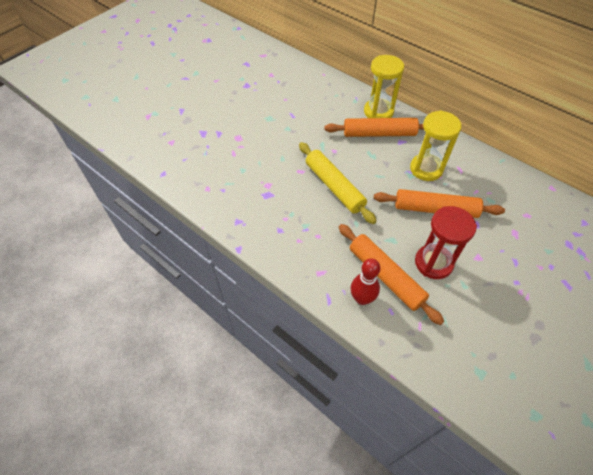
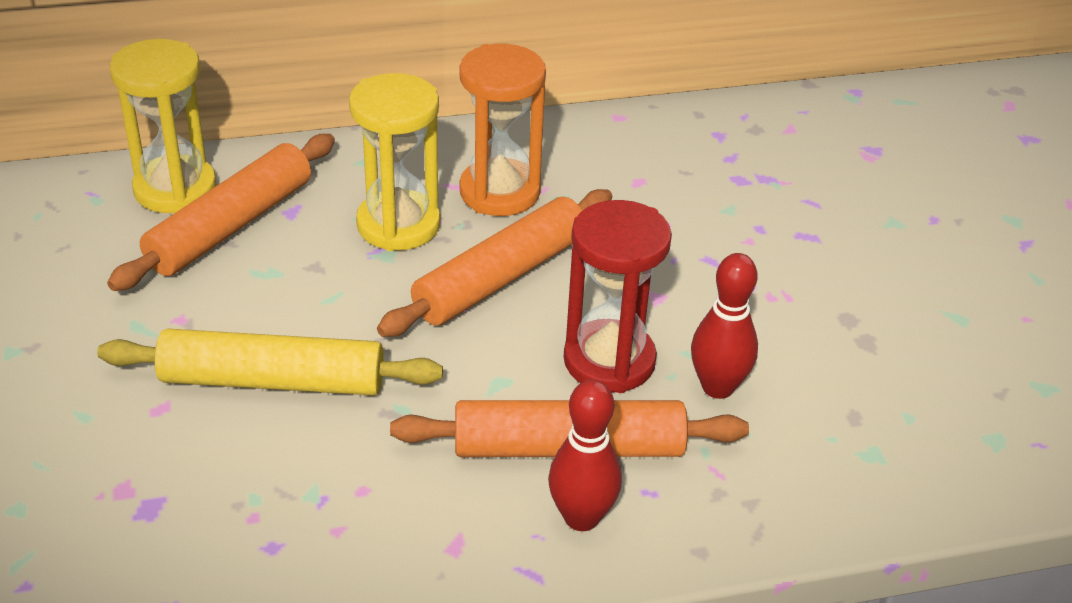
camera: 55 degrees left, 15 degrees down
(457, 302) = (718, 387): none -> red bowling pin
(472, 182) = (499, 192): none -> orange hourglass

